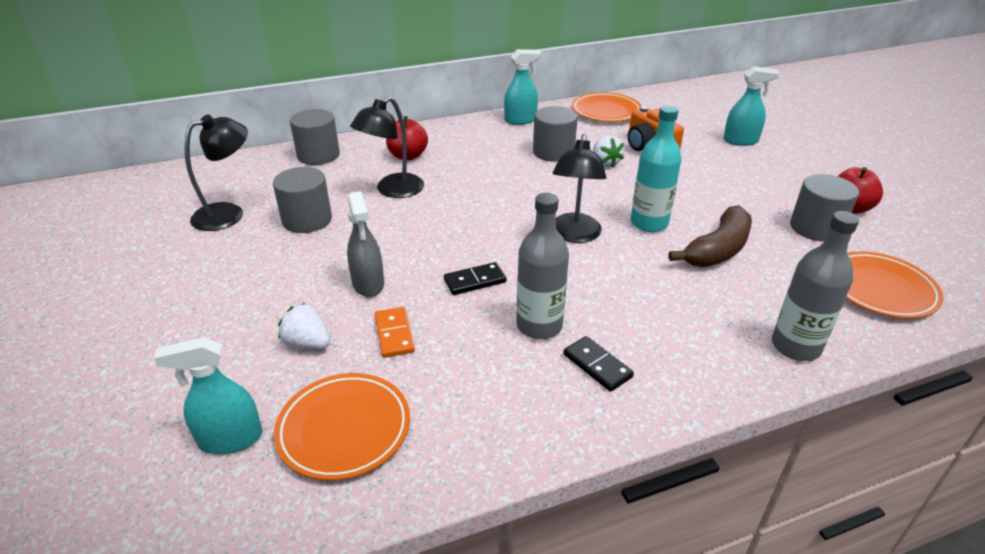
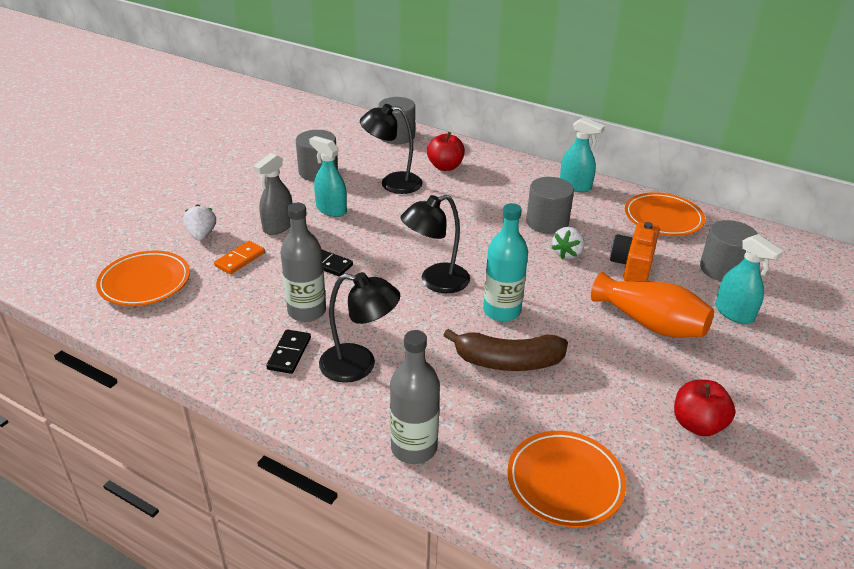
camera: 50 degrees right, 0 degrees up
(228, 214) = (291, 144): black lamp -> black lamp (359, 365)
(230, 439) = (108, 251): turquoise spray bottle -> turquoise spray bottle (331, 209)
(724, 173) = (650, 323): none -> orange vase
(816, 228) = (625, 411): grey cylinder -> grey cylinder (723, 269)

